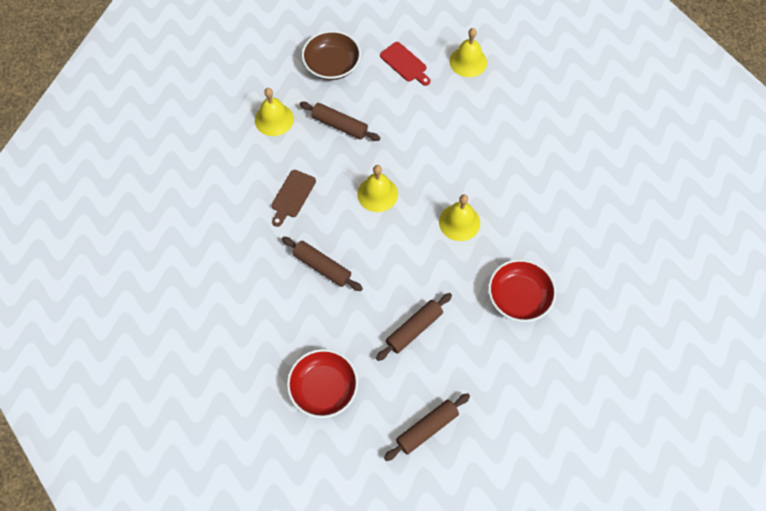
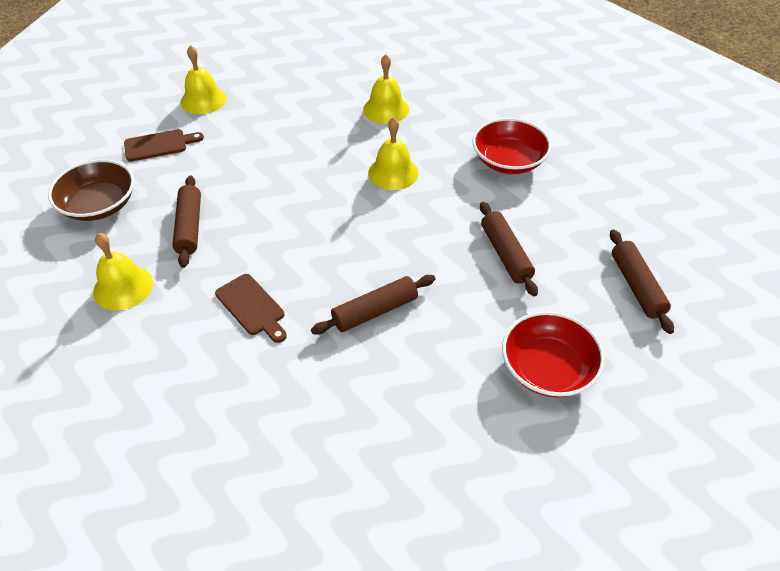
camera: 65 degrees left, 15 degrees down
(339, 125) = (189, 227): brown rolling pin -> brown rolling pin turned 60 degrees counterclockwise
(377, 194) = (310, 225): yellow bell -> yellow bell (386, 109)
(405, 63) = (159, 145): red cutting board -> brown cutting board

